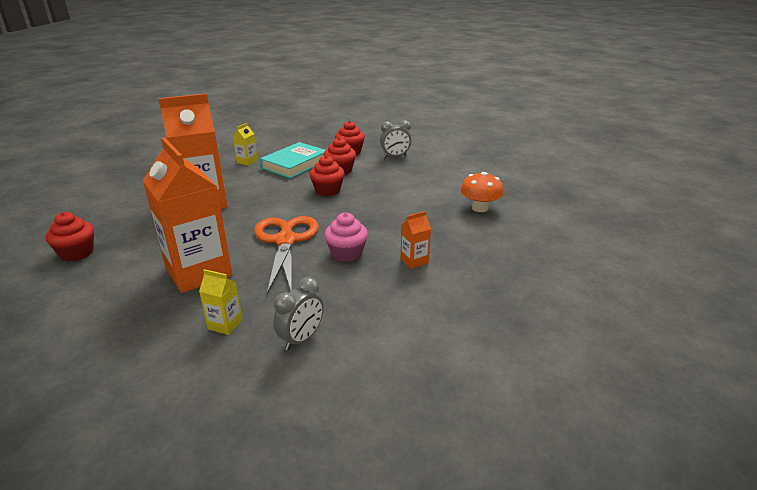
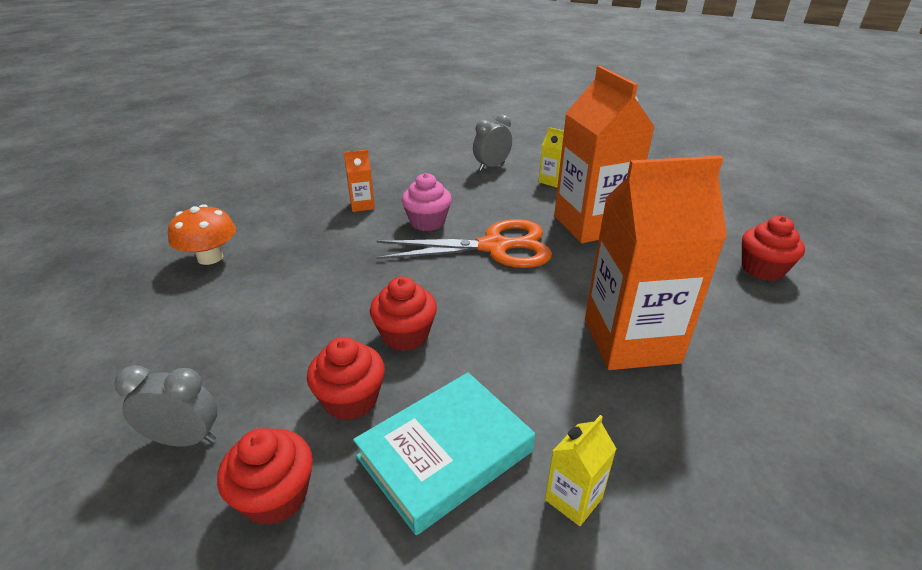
camera: 165 degrees left, 5 degrees up
(285, 241) = (494, 247): orange scissors -> orange scissors turned 105 degrees counterclockwise

